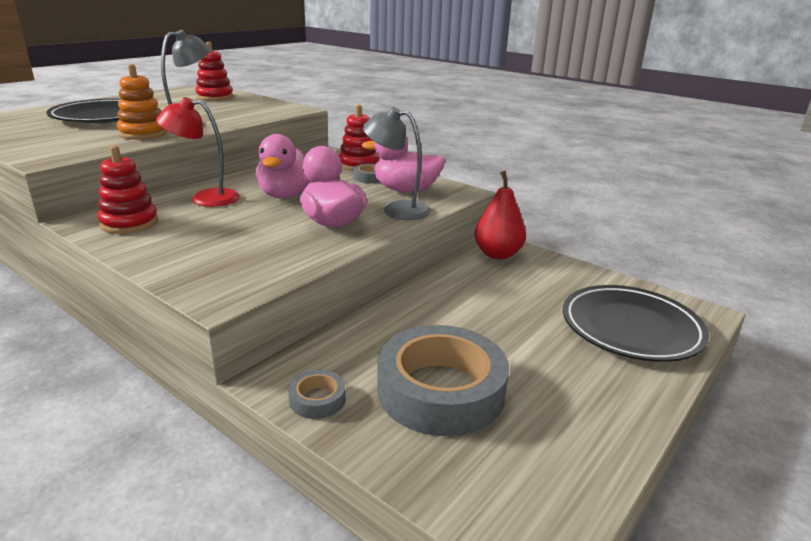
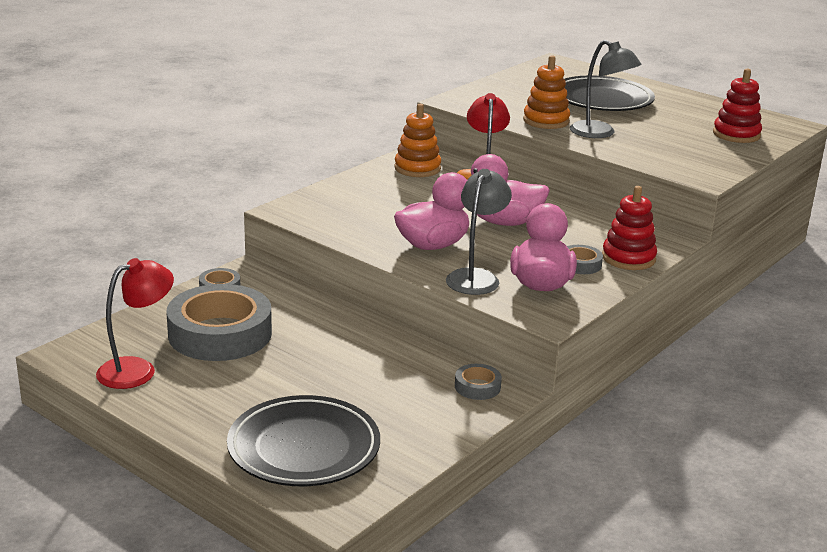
camera: 90 degrees right, 0 degrees up
(129, 223) = (417, 168): red stacking toy -> orange stacking toy
(498, 254) = (477, 387): red pear -> grey tape
(547, 455) = (137, 369): none -> red lamp

